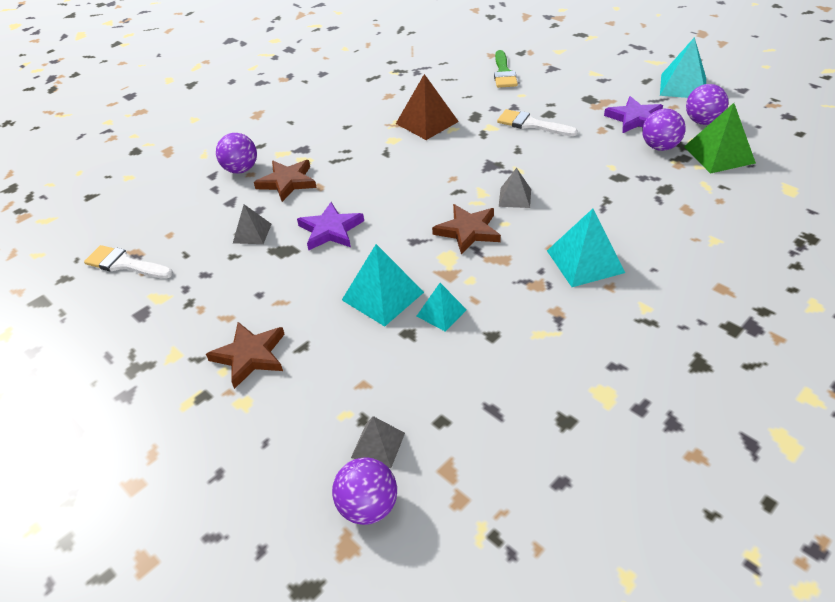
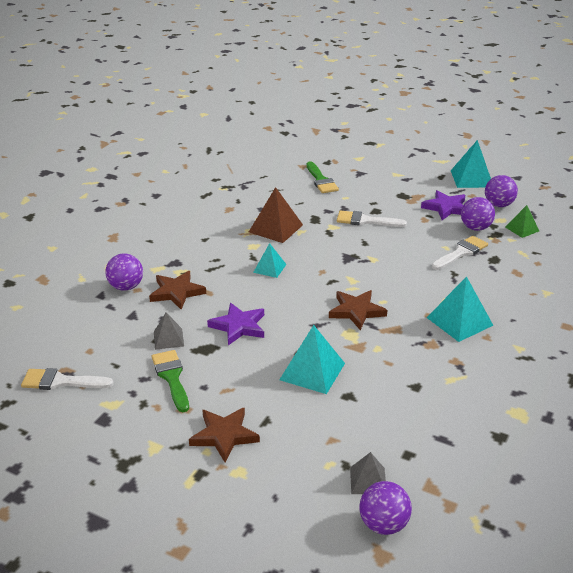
camera: 20 degrees left, 10 degrees down
(232, 277) = (171, 377): none -> green brush
(441, 313) = (367, 376): turquoise pyramid -> turquoise pyramid (269, 268)
(515, 197) = (381, 280): grey pyramid -> none
(627, 175) = (461, 253): none -> white brush
(719, 154) = (522, 229): green pyramid -> green pyramid, size x0.60

